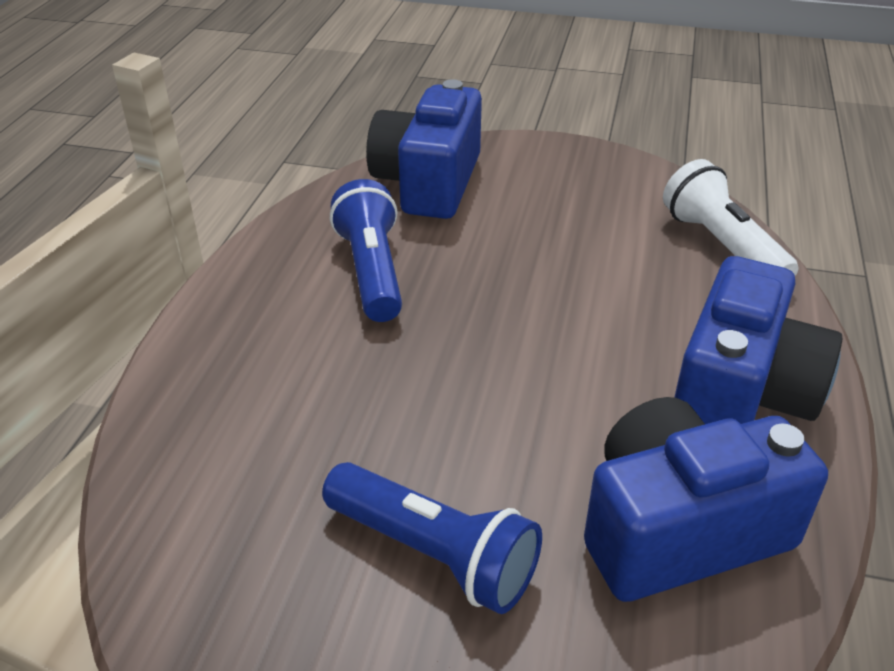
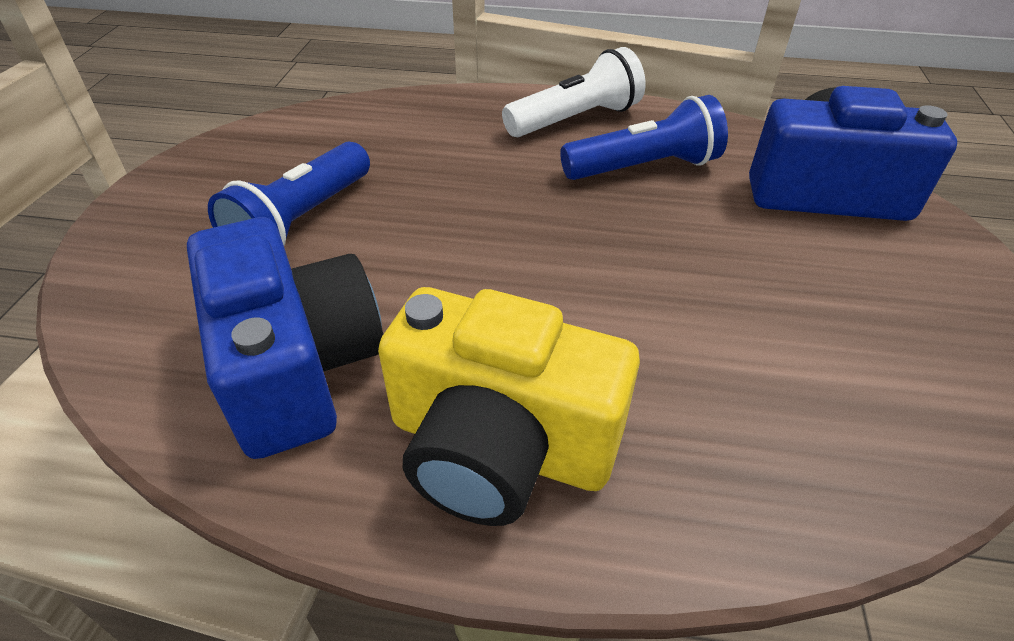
camera: 85 degrees right, 5 degrees up
(722, 246) = (836, 467): white flashlight -> white flashlight (576, 119)
(741, 393) = (499, 446): blue camera -> yellow camera

